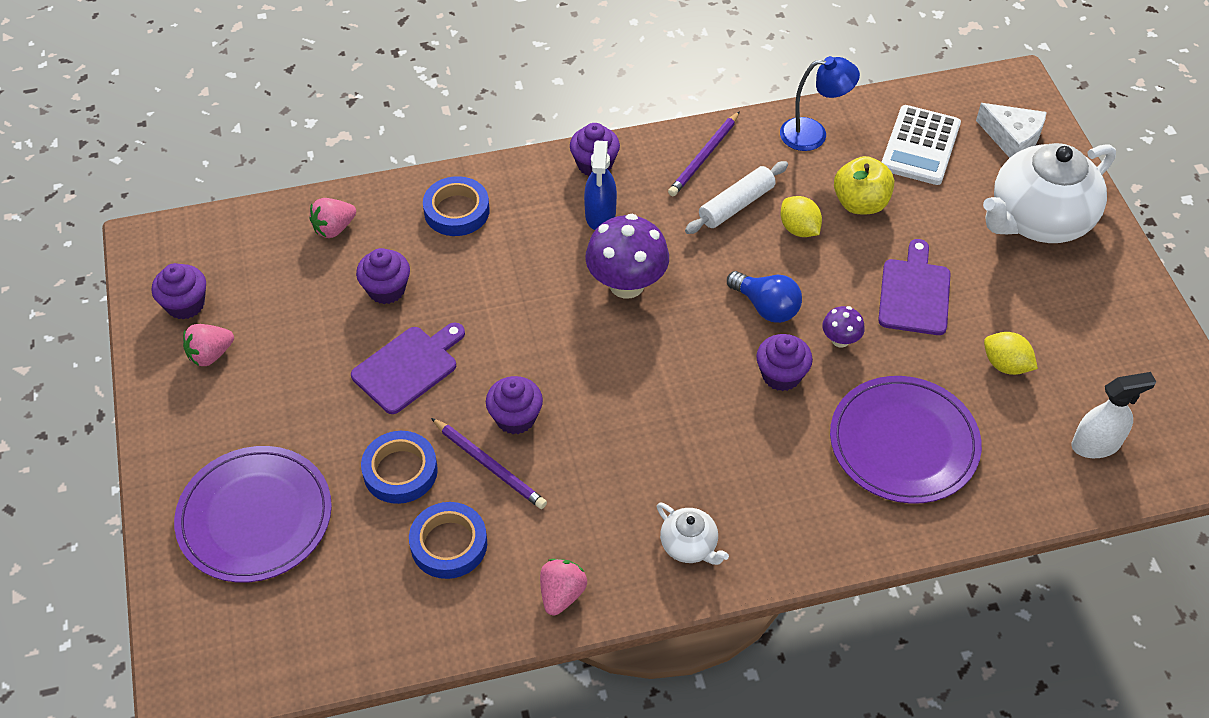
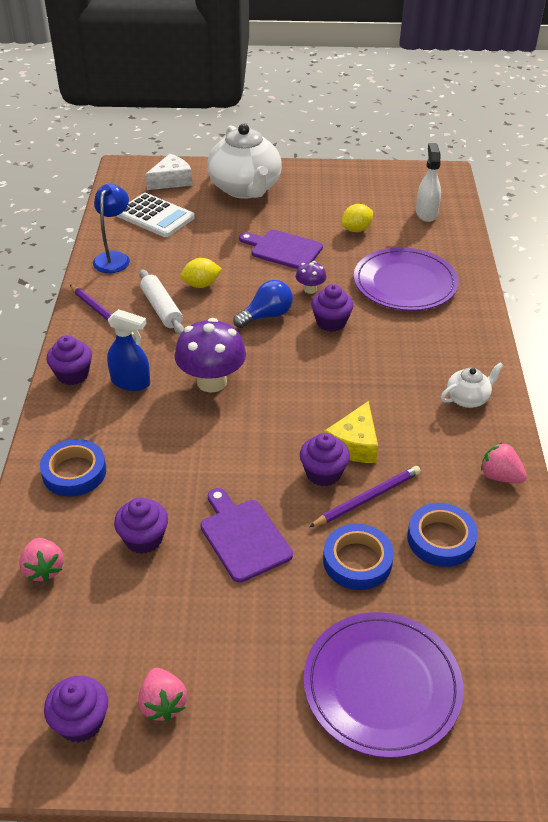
camera: 75 degrees left, 10 degrees down
(570, 439) = (354, 444): none -> yellow cheese
(860, 203) = (192, 253): yellow apple -> none

